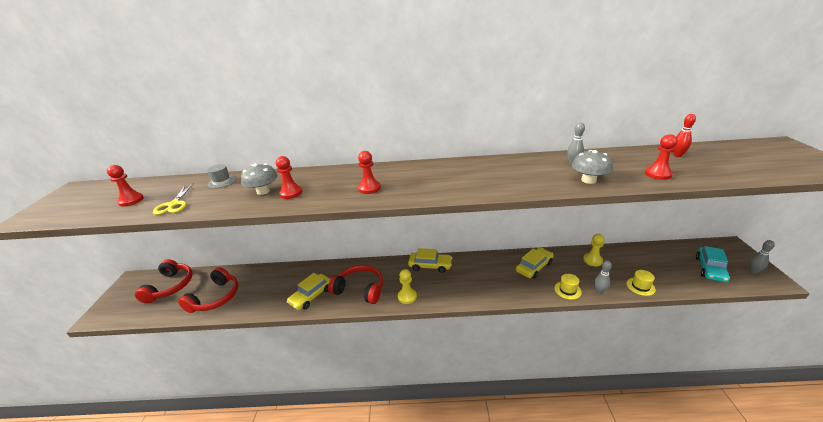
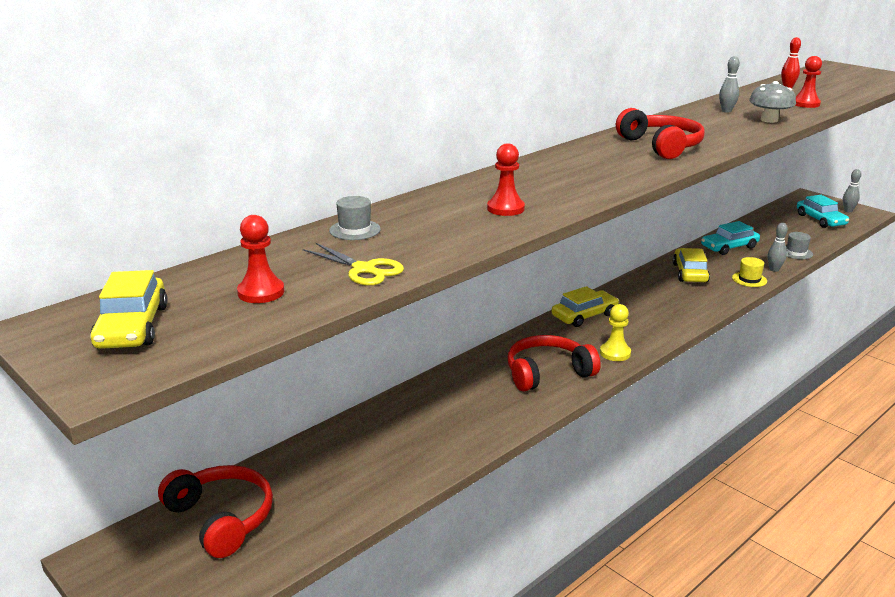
camera: 45 degrees left, 5 degrees down
(215, 297) = (348, 484): red headphones -> red headphones (661, 146)
(263, 191) = (460, 218): grey mushroom -> none
(311, 296) = (497, 408): yellow car -> yellow car (132, 327)
(369, 188) = (589, 178): red pawn -> none
(592, 260) = (729, 247): yellow pawn -> turquoise car
(640, 286) = (796, 253): yellow hat -> grey hat

